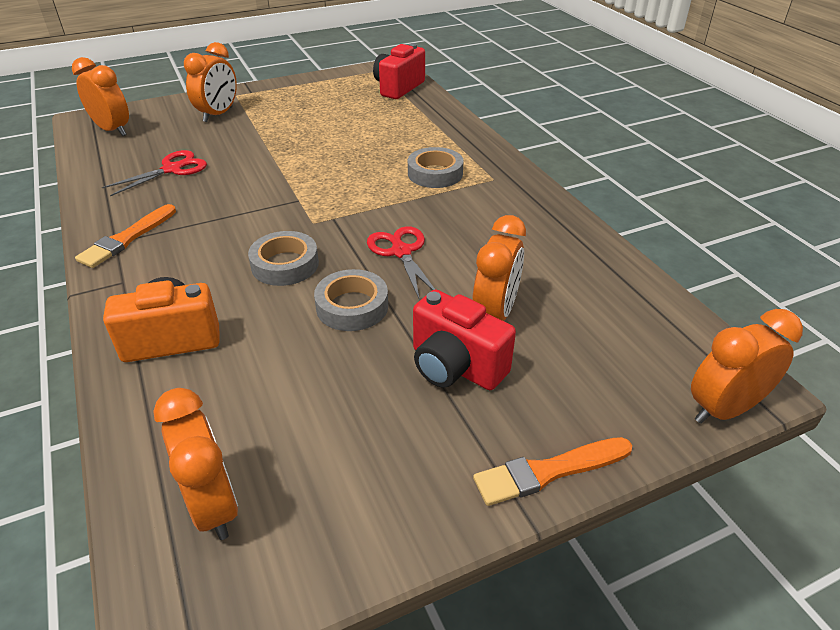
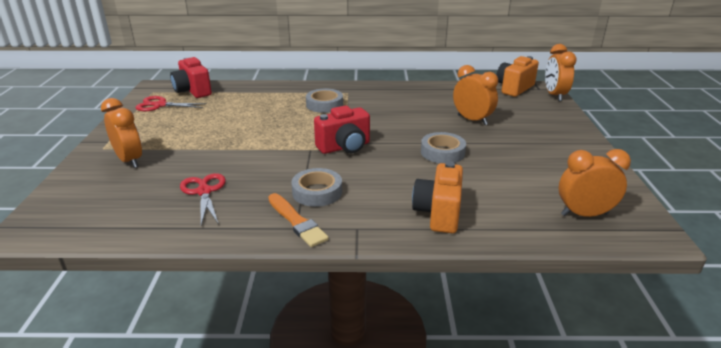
camera: 65 degrees left, 10 degrees down
(112, 130) = (79, 215): orange clock -> none
(285, 264) = (385, 165): grey tape -> grey tape (317, 192)
(401, 252) = (400, 130): red scissors -> red scissors (159, 105)
(455, 366) = (506, 137): red camera -> red camera (344, 147)
(549, 471) = (579, 133): orange brush -> none
(697, 343) = (514, 88): none -> orange camera

